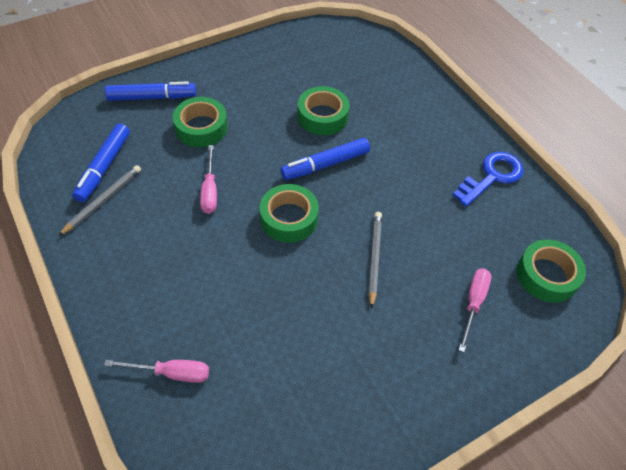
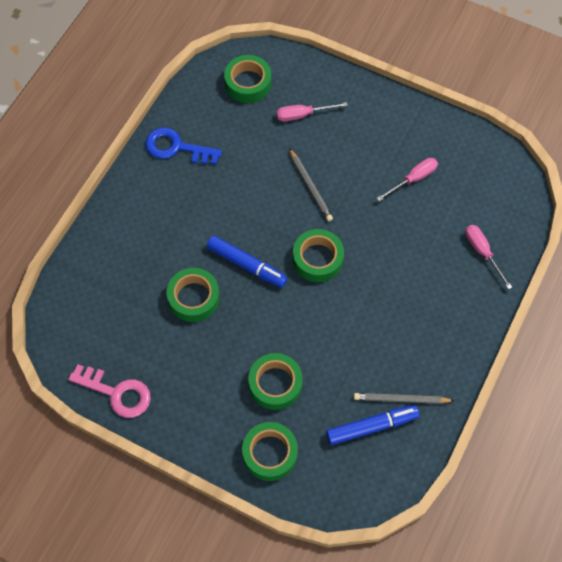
camera: 120 degrees left, 10 degrees up
(152, 97) = (270, 453): blue marker -> green tape
(210, 190) = (334, 330): pink screwdriver -> pink screwdriver (413, 179)
(281, 43) = (116, 393): none -> pink key
(374, 258) = (310, 186): grey pencil -> grey pencil turned 90 degrees counterclockwise

